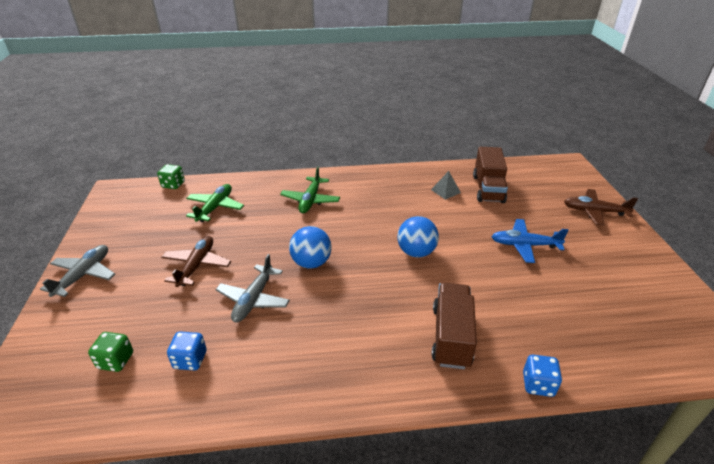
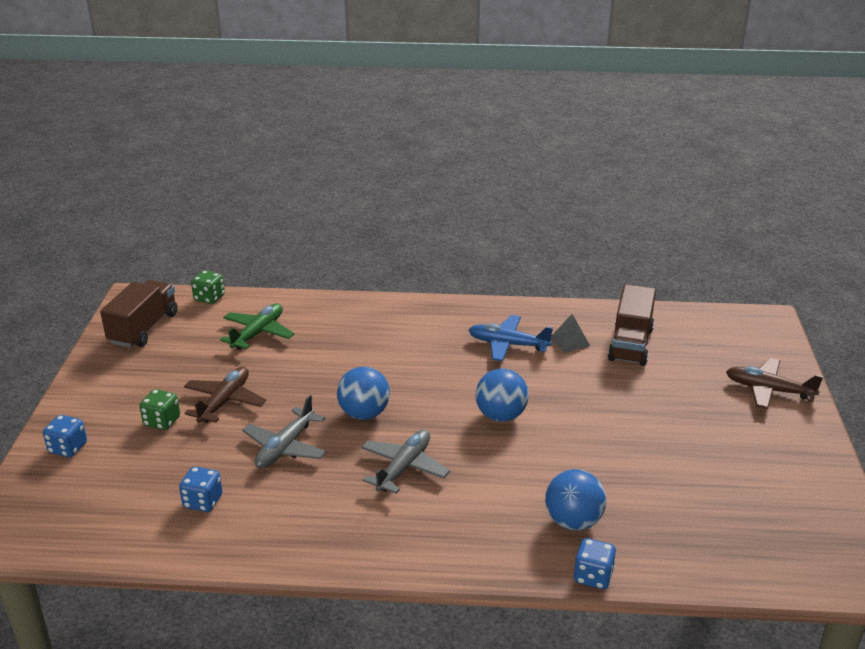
camera: 10 degrees right, 5 degrees down
(63, 324) = (68, 448): none -> blue dice
(84, 275) = (93, 397): grey plane -> grey plane (404, 467)
(116, 361) = (122, 492): green dice -> green dice (162, 421)
(310, 200) = (382, 336): green plane -> none
(451, 336) = (509, 515): brown truck -> brown truck (143, 328)
(502, 335) = (573, 521): none -> blue ball
(524, 245) = (648, 423): blue plane -> blue plane (507, 344)

